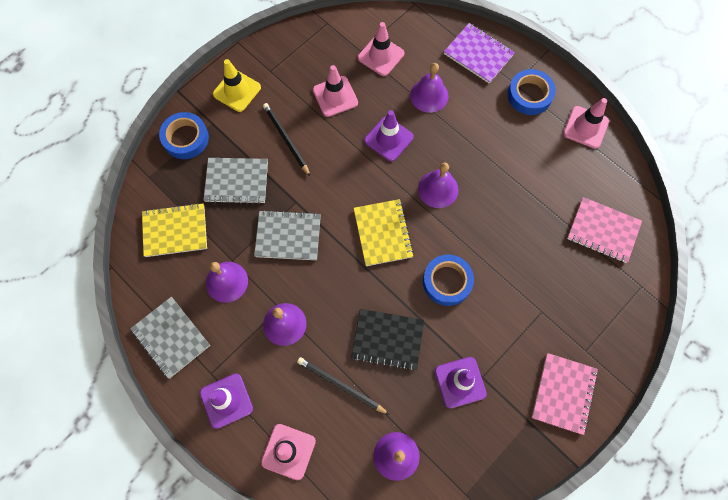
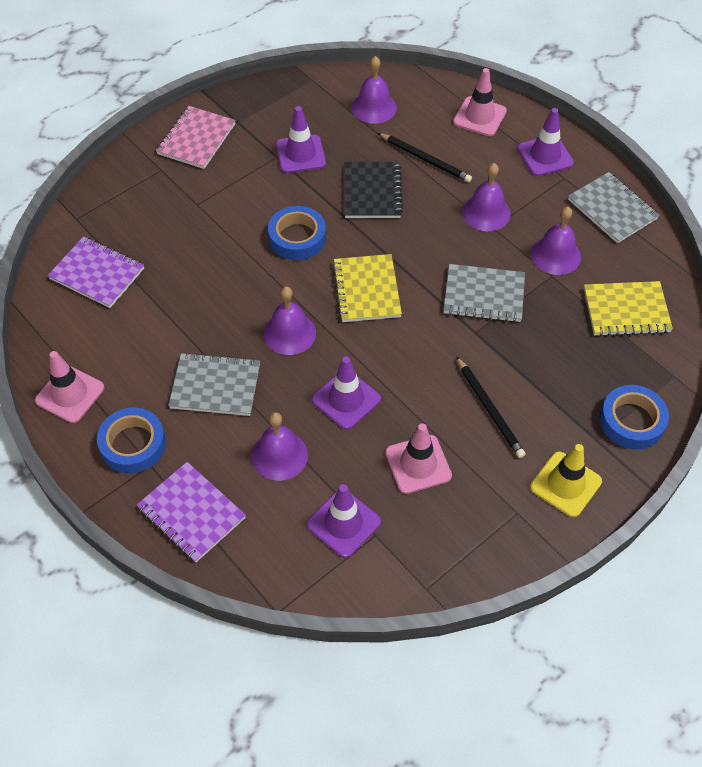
camera: 175 degrees left, 15 degrees down
(237, 181) = (554, 361): grey notebook -> grey notebook (215, 386)
(381, 56) = (343, 523): pink traffic cone -> purple traffic cone
(387, 340) = (372, 192): black notebook -> black notebook turned 75 degrees clockwise
(603, 231) = (97, 274): pink notebook -> purple notebook

